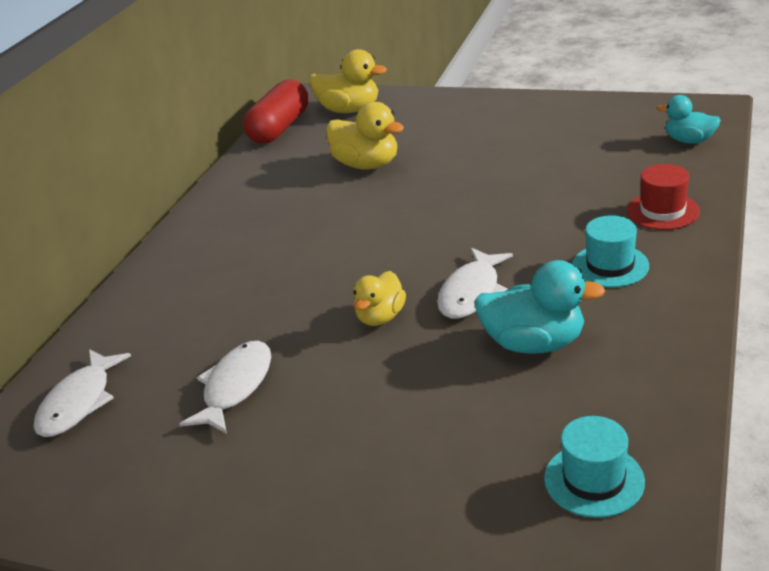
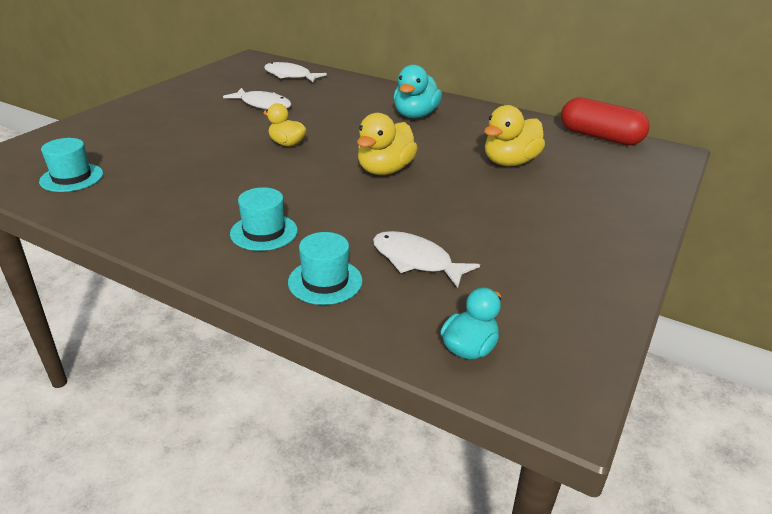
camera: 95 degrees right, 0 degrees up
(349, 110) = (631, 167): yellow duck -> yellow duck (385, 170)
(471, 293) = (284, 174): white fish -> white fish (416, 261)
(534, 343) = (205, 184): turquoise duck -> turquoise duck (415, 115)
(662, 211) = (325, 281): red hat -> turquoise hat

